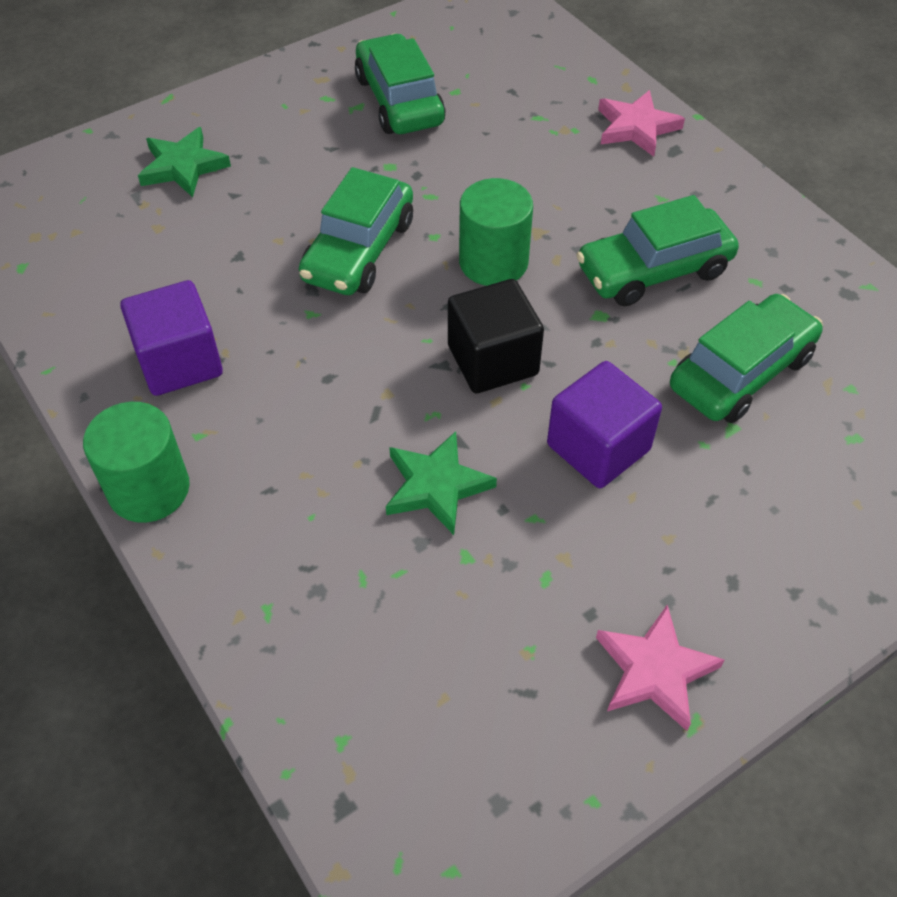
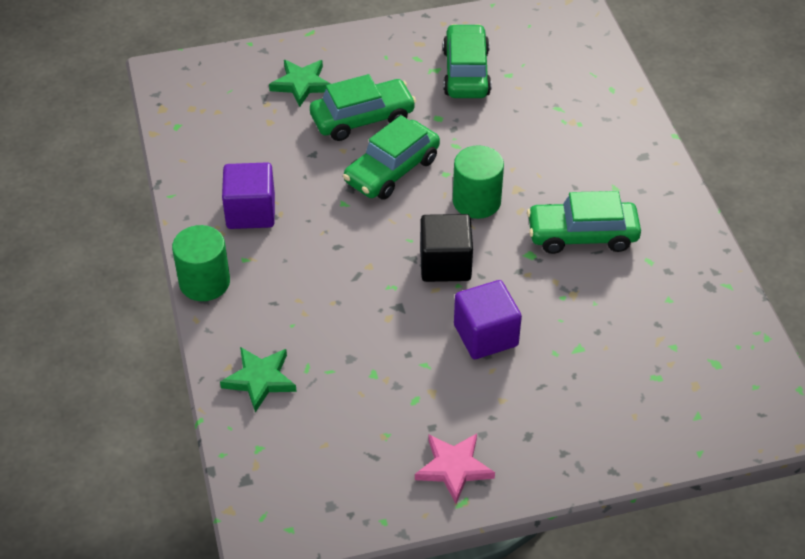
camera: 20 degrees right, 5 degrees down
(436, 486) = (374, 329): green star -> green star (260, 379)
(636, 127) = (624, 133): pink star -> none
(741, 372) = (604, 316): green car -> green car (362, 118)

